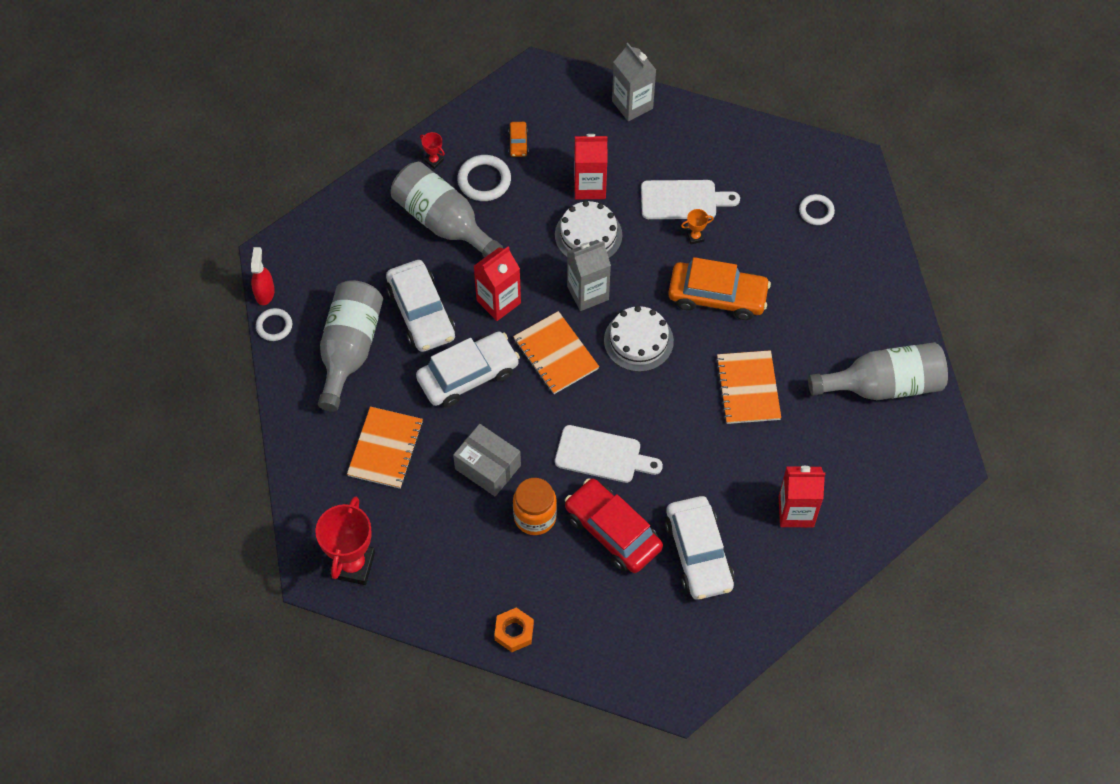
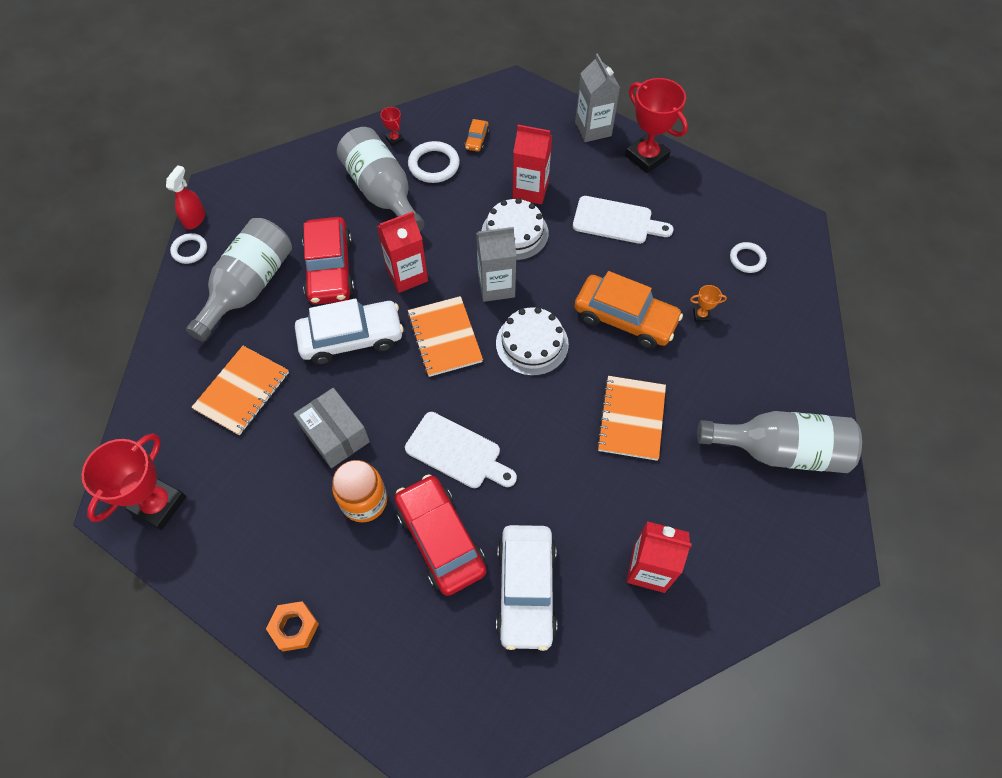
camera: 15 degrees right, 0 degrees up
(421, 313) = (330, 269): white car -> red car
(694, 124) = (646, 157): none -> red trophy
(695, 237) = (618, 257): orange trophy -> orange trophy (701, 315)

